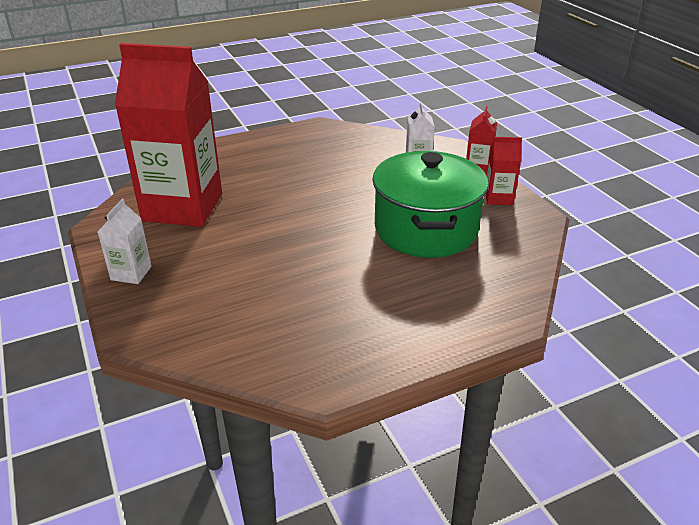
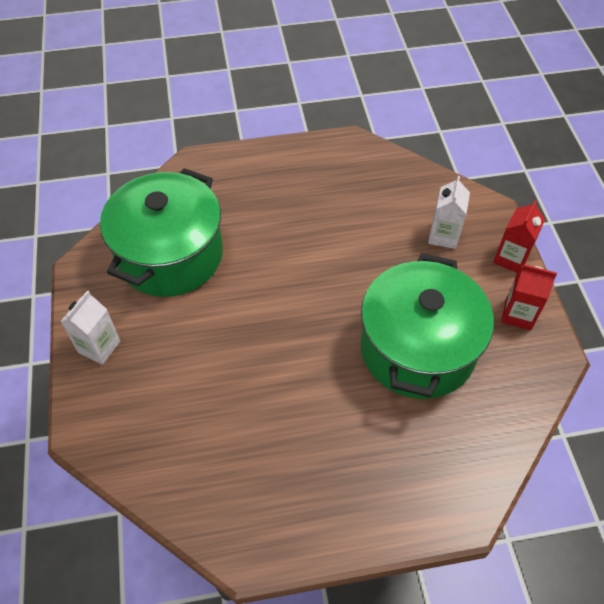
camera: 15 degrees right, 20 degrees up
(183, 207) = (170, 255): red carton -> green pot

